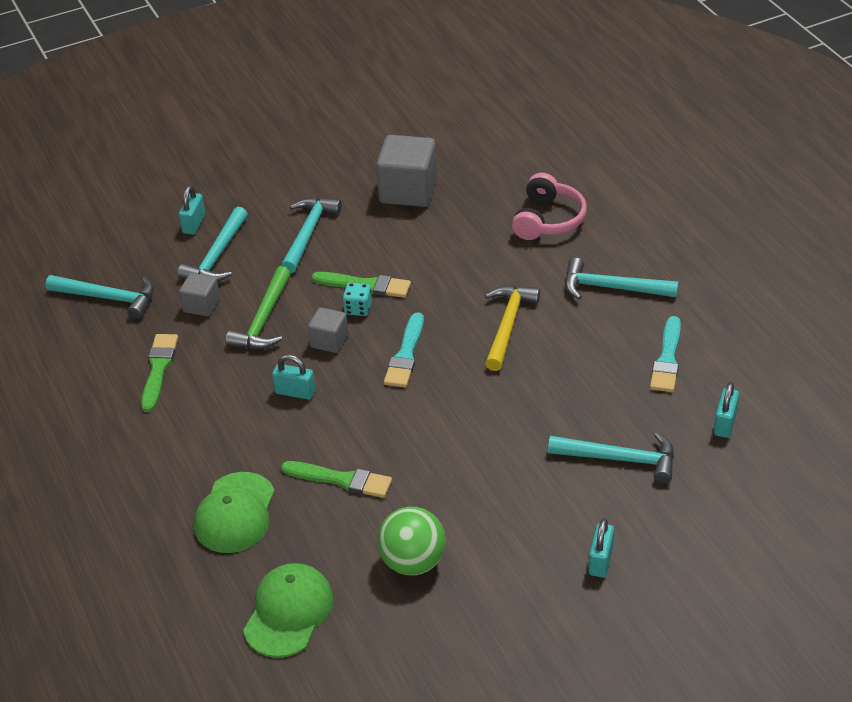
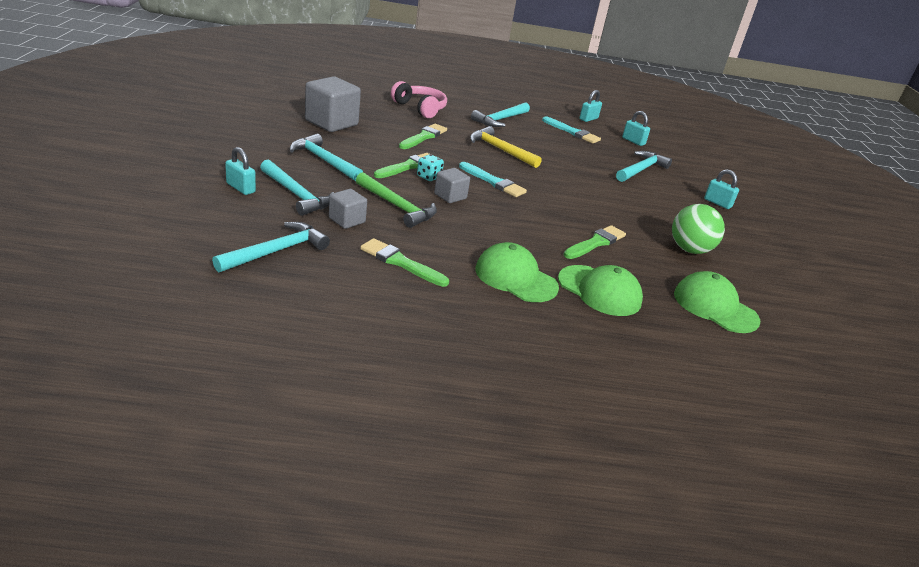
camera: 70 degrees left, 10 degrees down
(202, 448) = (515, 278): none -> green cap
(295, 392) = (490, 225): turquoise padlock -> turquoise padlock (588, 119)
(462, 260) = (424, 137): none -> green brush

